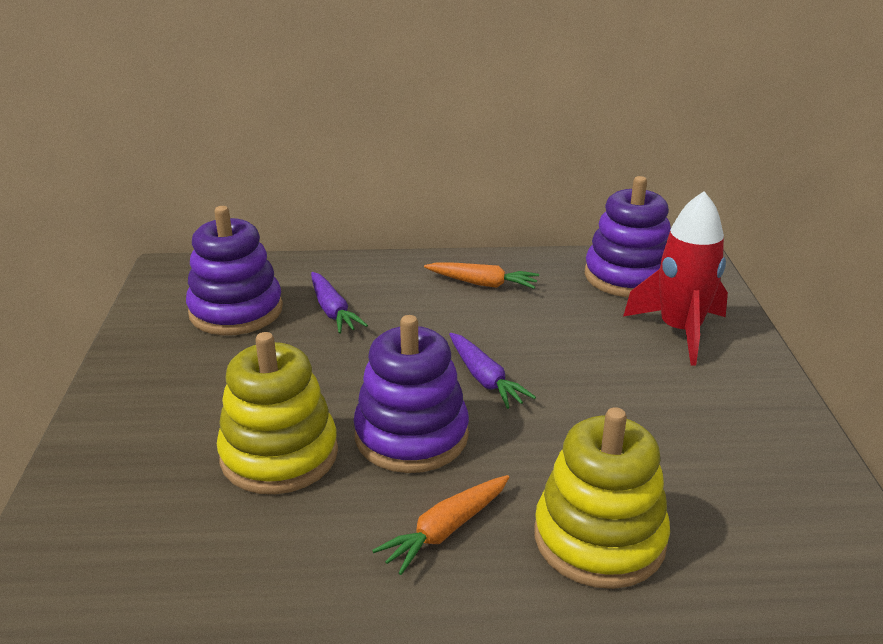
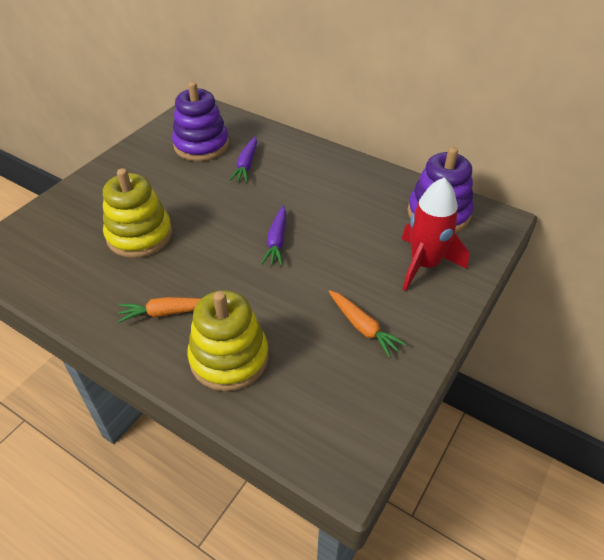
camera: 35 degrees right, 15 degrees up
(411, 436) = (206, 255): purple stacking toy -> none
(482, 283) = (344, 181): orange carrot -> orange carrot (363, 327)

